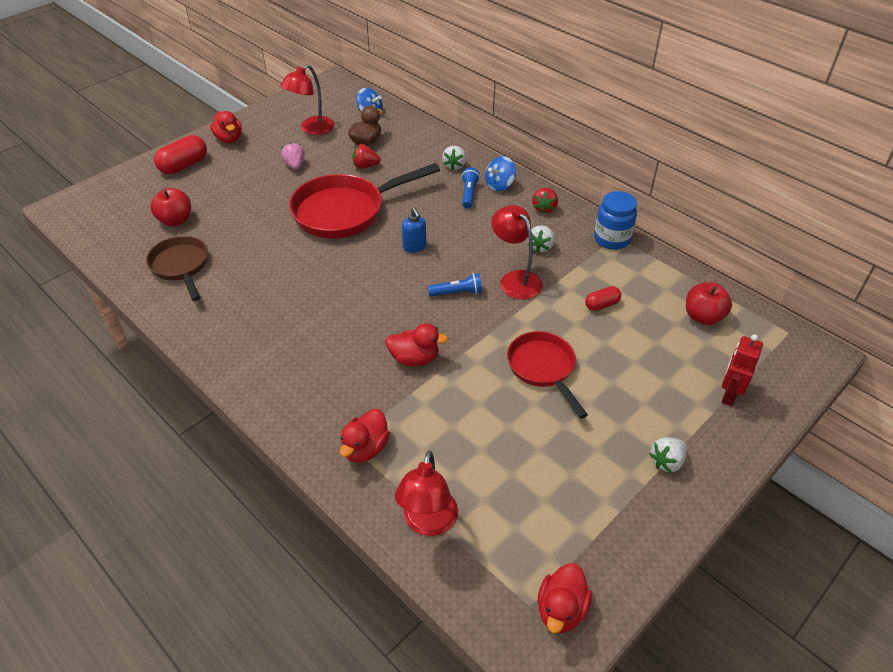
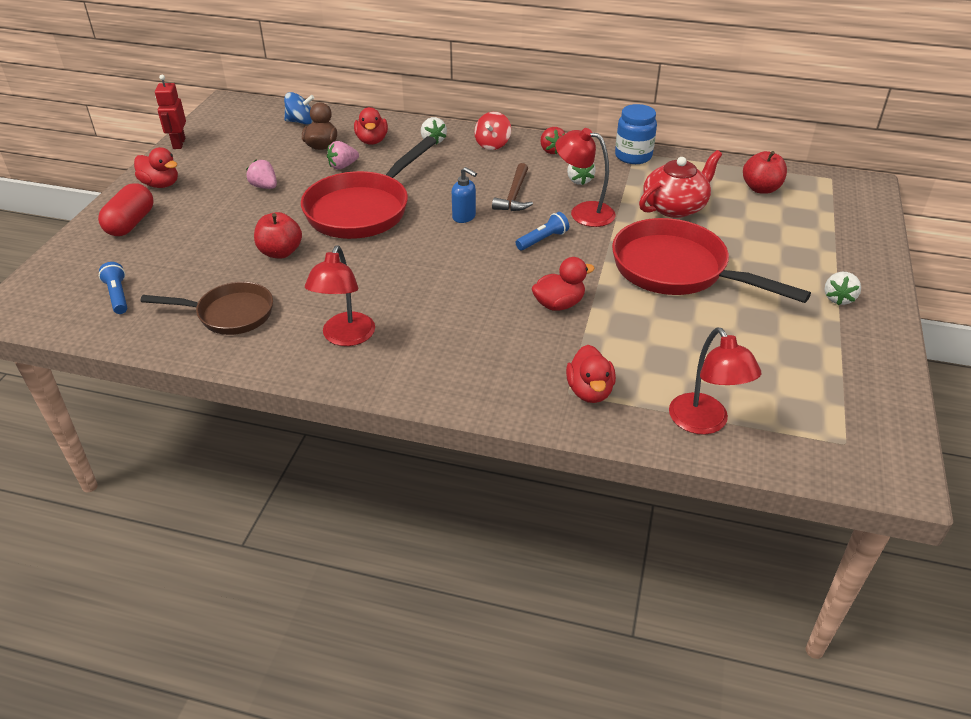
camera: 30 degrees left, 5 degrees down
(176, 220) = (176, 275): red apple -> red apple (280, 252)
(181, 266) = (230, 314): brown pan -> brown pan turned 150 degrees clockwise
(312, 129) = (249, 150): red lamp -> red lamp (345, 337)
(365, 166) = (343, 166): red strawberry -> pink strawberry
(469, 194) = (471, 159): blue flashlight -> blue flashlight (118, 295)
(472, 241) = (514, 195): none -> brown hammer
(499, 185) = (492, 144): blue spinning top -> red spinning top
(543, 368) = (677, 270): red pan -> red pan, size x1.63
(561, 609) = (870, 435): red duck -> red duck (372, 141)
(601, 305) = (675, 207): red capsule -> red teapot
(729, 395) = (834, 235): red robot -> red robot (178, 143)

